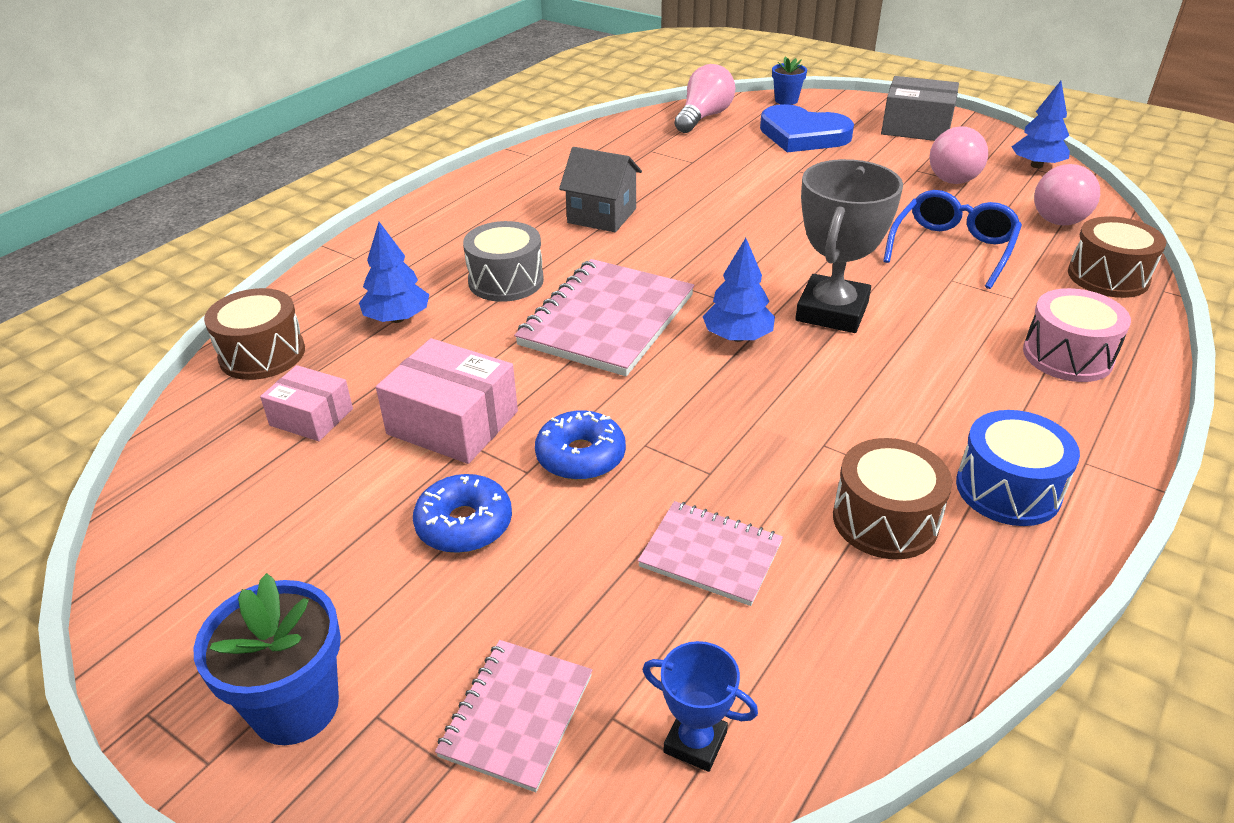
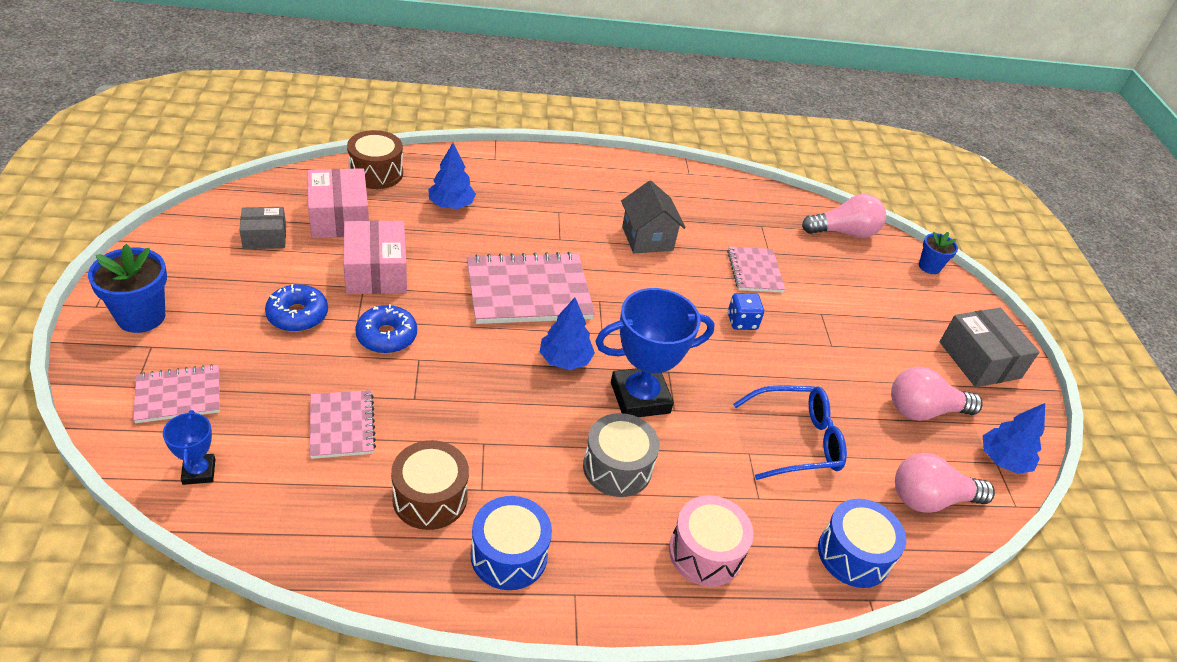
camera: 45 degrees right, 5 degrees up
(268, 502) = (265, 237): none -> grey box
(311, 417) = (339, 217): pink box -> pink box, size x1.60
(506, 281) = (529, 230): grey drum -> grey drum (617, 467)
(710, 179) = (754, 271): none -> pink notebook
(773, 213) = (742, 321): none -> blue dice
(803, 135) = (881, 296): blue heart -> none
(831, 311) = (640, 397): grey trophy -> blue trophy
(1108, 277) = (853, 555): brown drum -> blue drum

